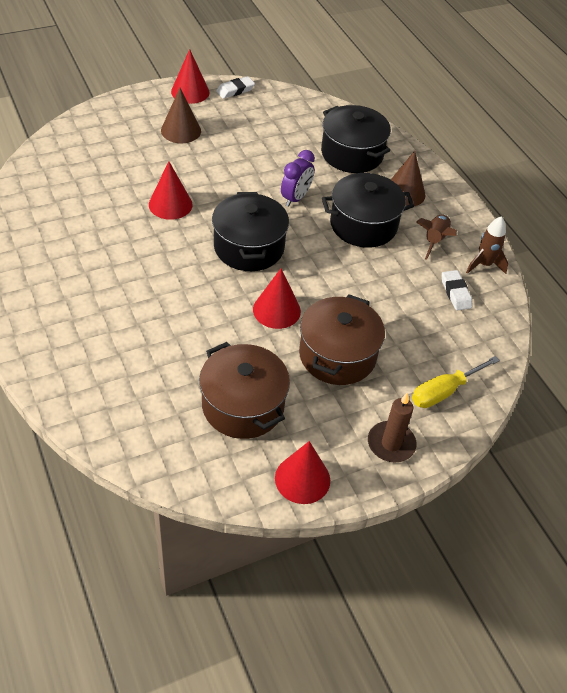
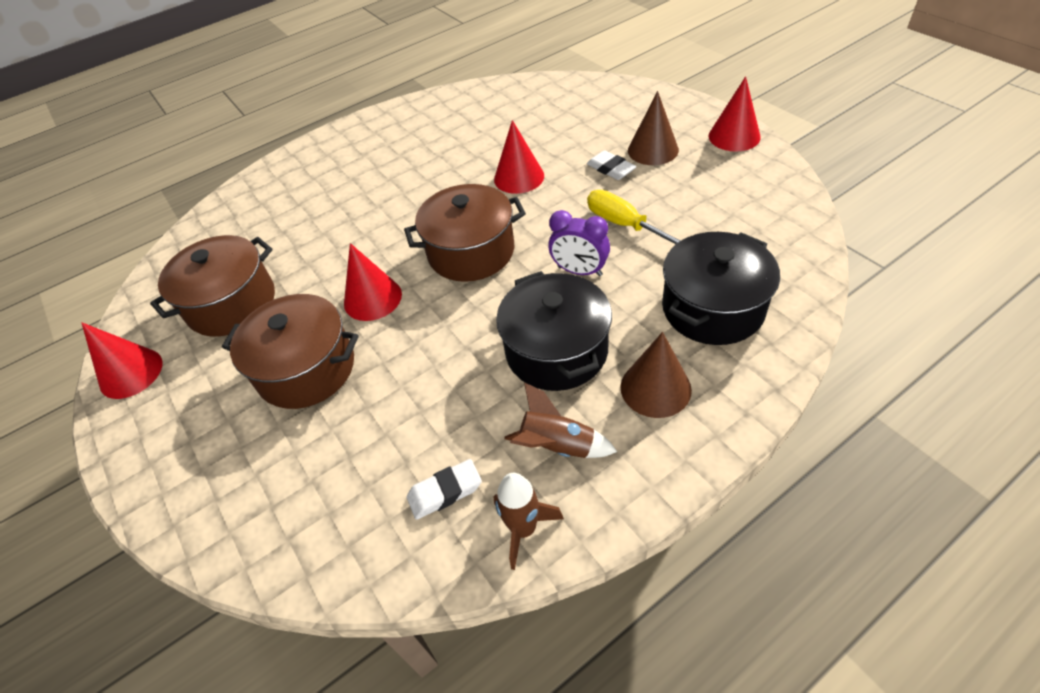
camera: 90 degrees right, 0 degrees up
(235, 90) = (770, 168): white eraser -> white eraser (611, 169)
(249, 247) = (471, 252): black pot -> brown pot
(391, 444) = (166, 449): brown candle -> none
(444, 391) = (248, 500): yellow screwdriver -> yellow screwdriver (624, 224)

